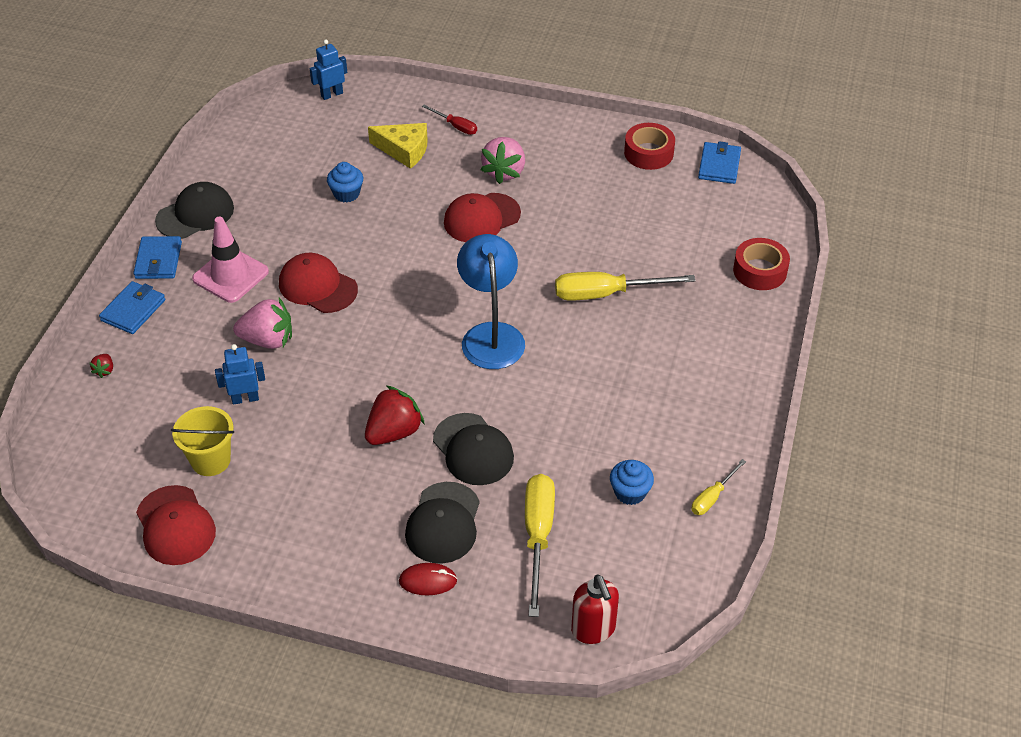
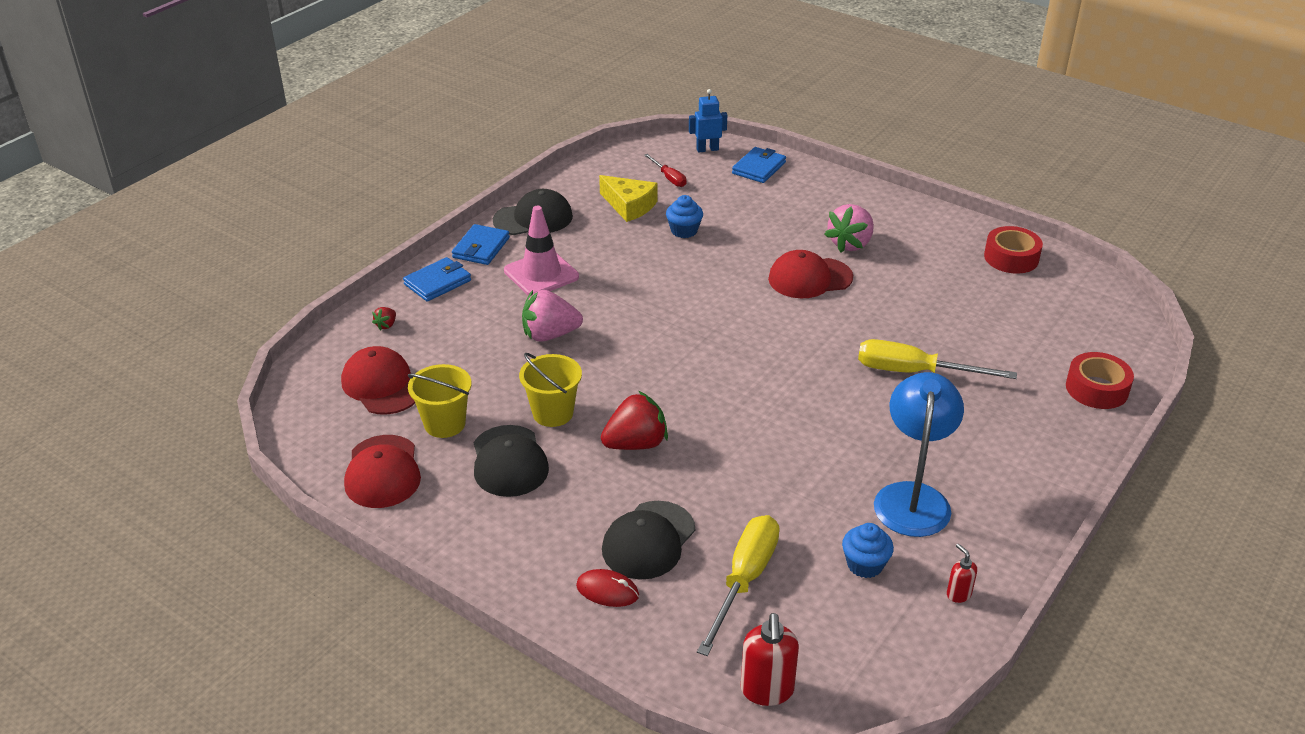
camera: 20 degrees right, 10 degrees down
(245, 398) = (504, 379): blue robot -> none
(268, 340) = (550, 335): pink strawberry -> pink strawberry turned 150 degrees clockwise
(306, 421) = (553, 413): none -> yellow bucket
(317, 286) = (619, 301): red cap -> red cap (381, 385)
(404, 150) = (757, 206): yellow cheese -> yellow cheese (629, 206)
(455, 126) = (817, 197): red screwdriver -> red screwdriver (669, 178)
(473, 449) = (710, 480): black cap -> black cap (509, 461)
(491, 335) = (775, 381): blue lamp -> blue lamp (912, 497)
(712, 497) = (958, 594): yellow screwdriver -> red soap dispenser
(719, 165) = (1085, 284): blue wallet -> blue wallet (759, 168)

